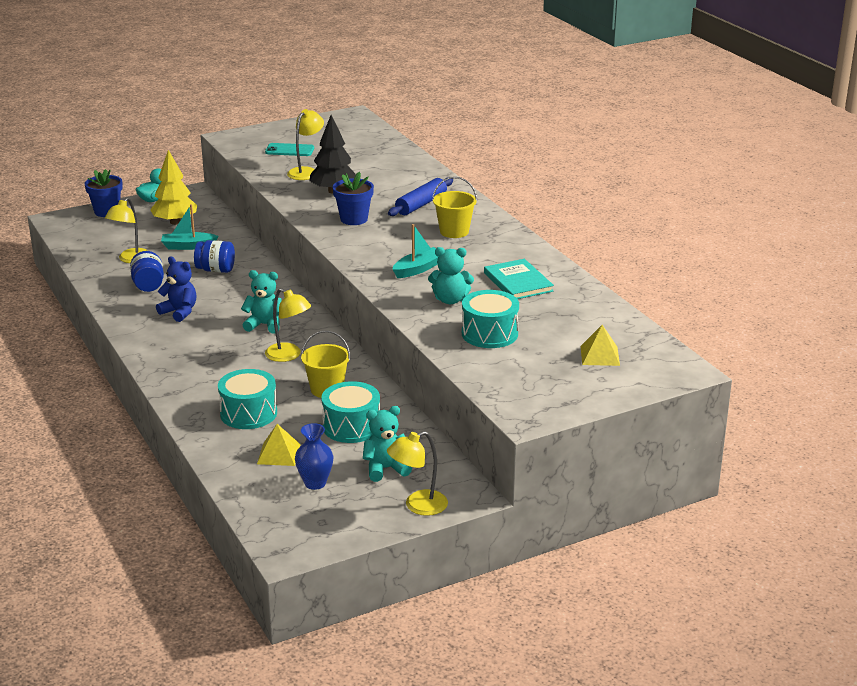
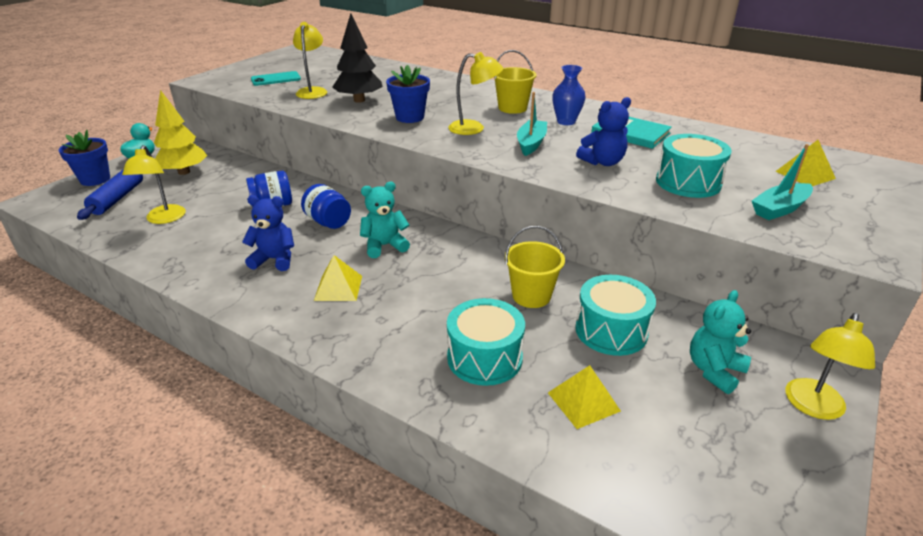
camera: 30 degrees left, 5 degrees up
(148, 285) = (209, 241): blue jar -> blue jar (328, 222)
(188, 246) = (220, 190): turquoise boat -> turquoise boat (780, 209)
(203, 344) = (338, 288): none -> yellow pyramid
(289, 355) = (447, 271): yellow lamp -> yellow lamp (474, 128)
(315, 483) = (674, 427): blue vase -> blue vase (566, 122)
(421, 204) = (452, 95): blue rolling pin -> blue rolling pin (118, 198)
(450, 300) = (603, 162): turquoise teddy bear -> blue teddy bear

